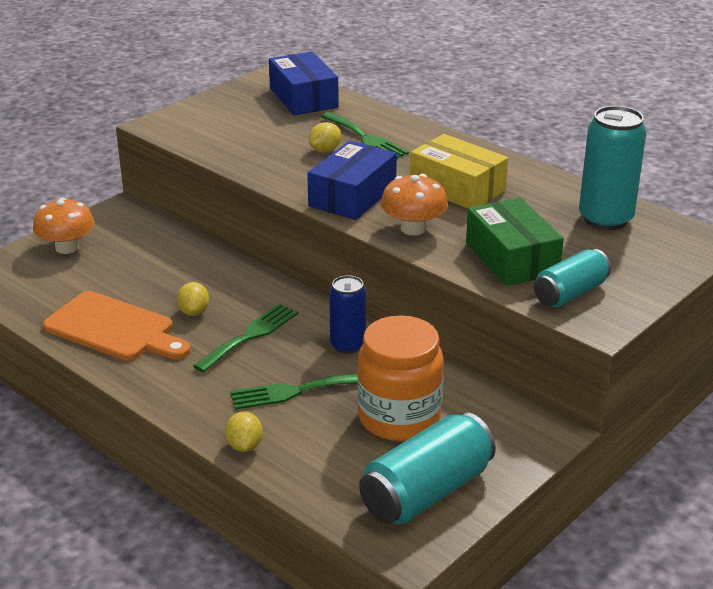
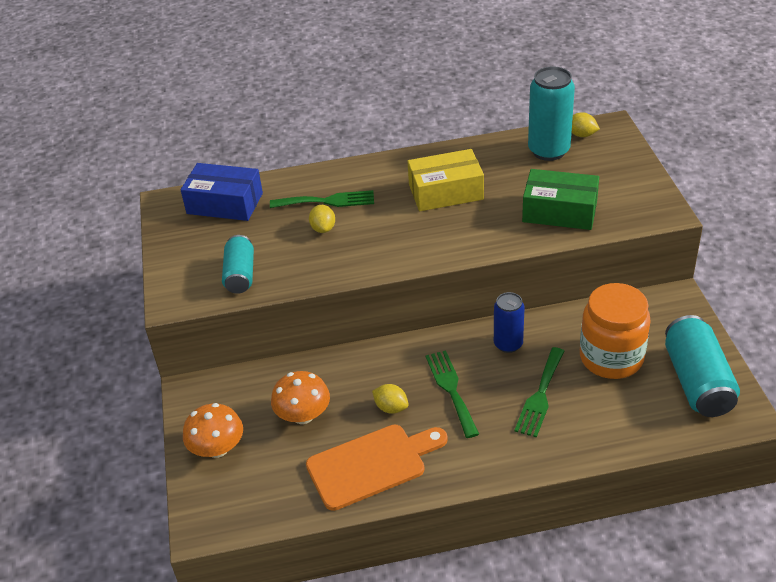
camera: 50 degrees left, 10 degrees up
(244, 446) = (583, 450): yellow lemon -> yellow lemon (581, 135)
(352, 196) = (406, 245): blue box -> none
(413, 228) = (480, 236): orange mushroom -> orange mushroom (303, 415)
(570, 293) = (622, 207): turquoise can -> turquoise can (240, 275)

